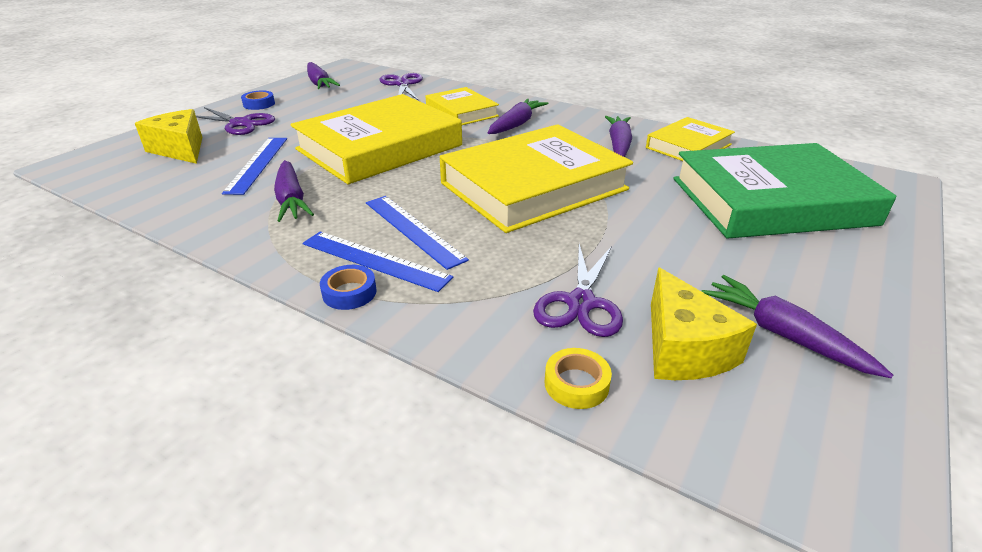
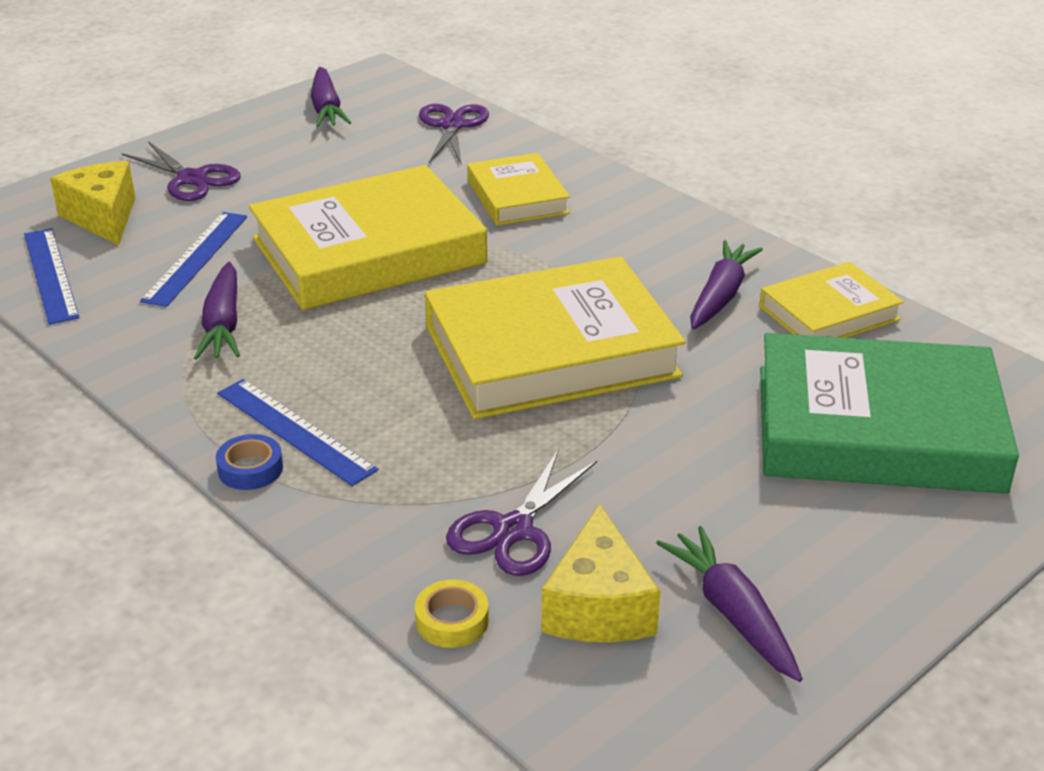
camera: 15 degrees right, 0 degrees up
(259, 104) = (226, 143): blue tape -> none
(413, 230) = (358, 395): blue ruler -> blue ruler (50, 275)
(516, 124) = (588, 233): purple carrot -> none

